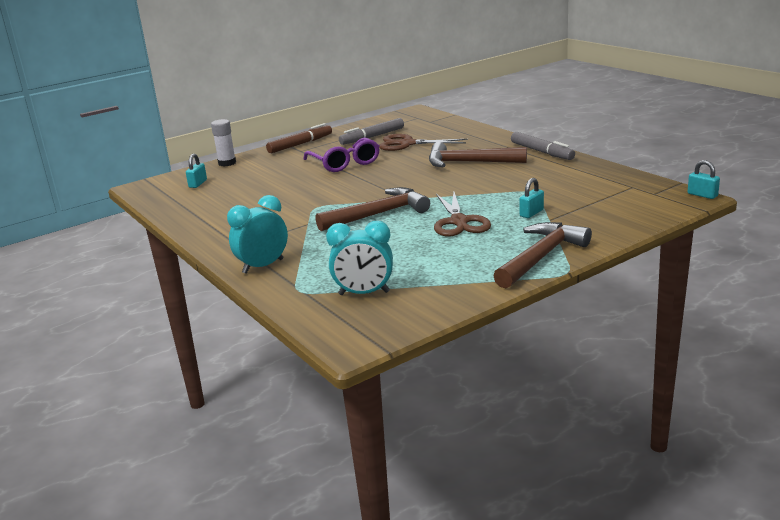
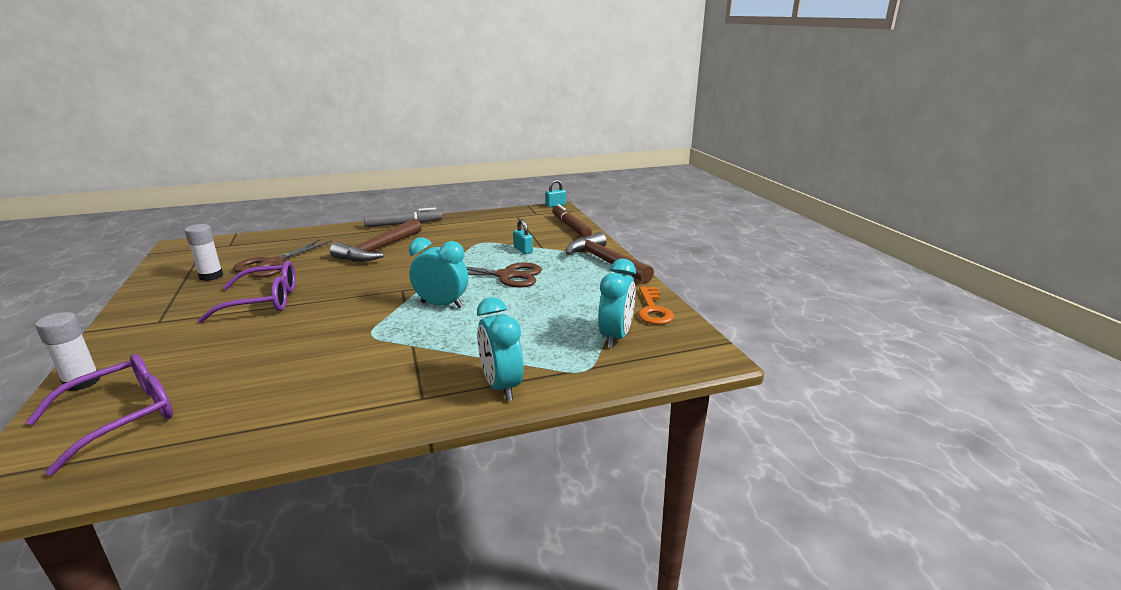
camera: 75 degrees left, 0 degrees up
(198, 184) = (122, 417): turquoise padlock -> purple glasses
(300, 144) = (134, 319): brown marker -> brown marker (570, 227)
(372, 137) = (211, 276): grey marker -> white glue stick
(378, 214) = (441, 305): brown hammer -> turquoise clock
(434, 302) = (653, 310): none -> orange key

